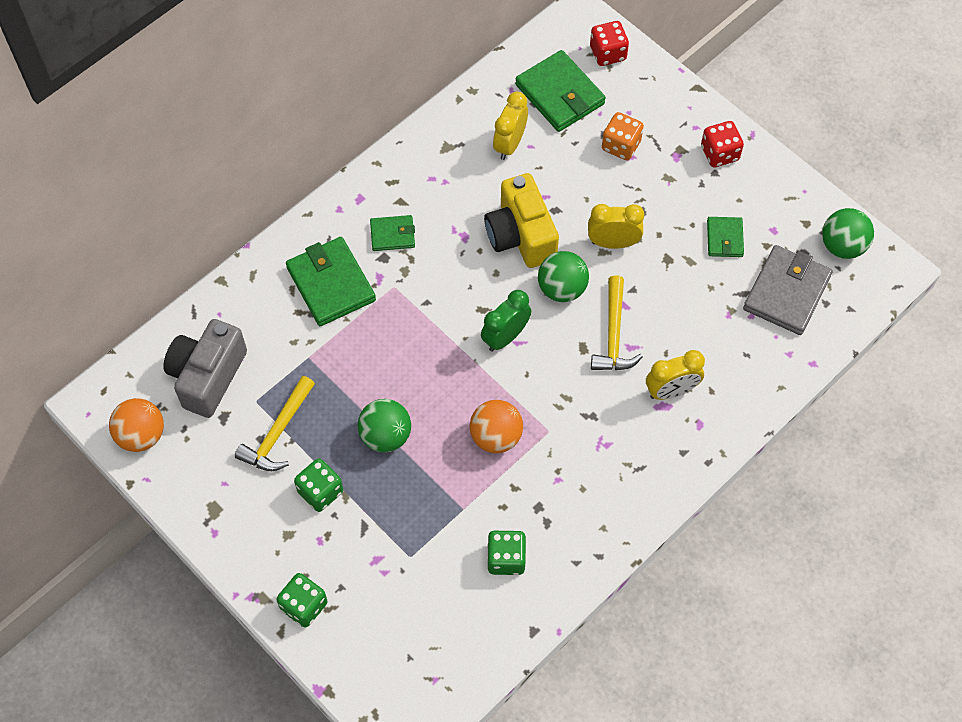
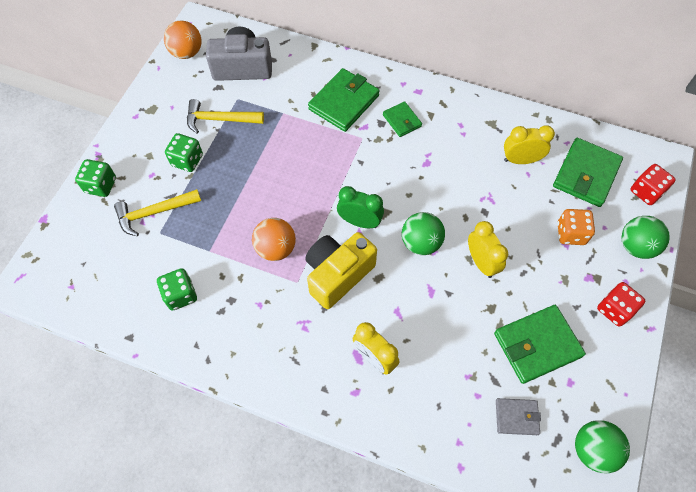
camera: 65 degrees right, 0 degrees up
(385, 436) = (245, 180): green ball -> green ball (636, 246)
(520, 235) = (449, 198): yellow camera -> yellow camera (337, 275)
(614, 334) = (402, 295): yellow hammer -> yellow hammer (154, 213)
(724, 238) = (537, 345): green wallet -> green wallet, size x1.80
(786, 292) = (516, 417): grey wallet -> grey wallet, size x0.56

